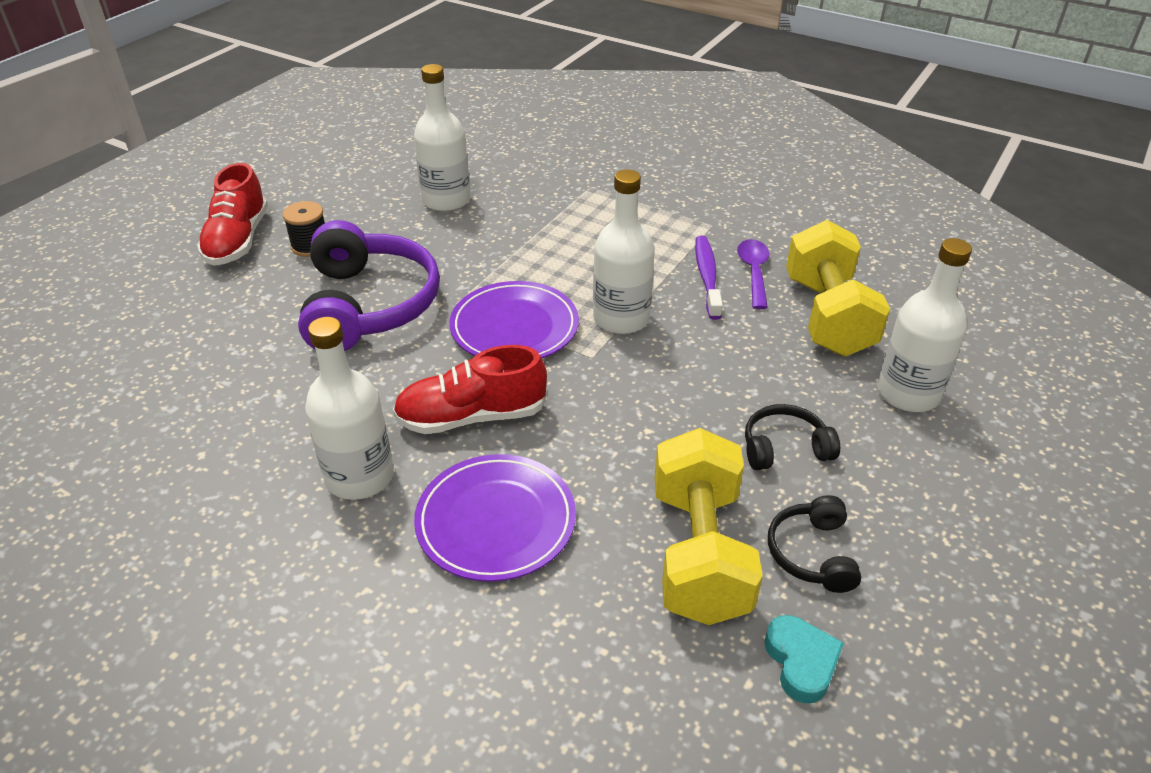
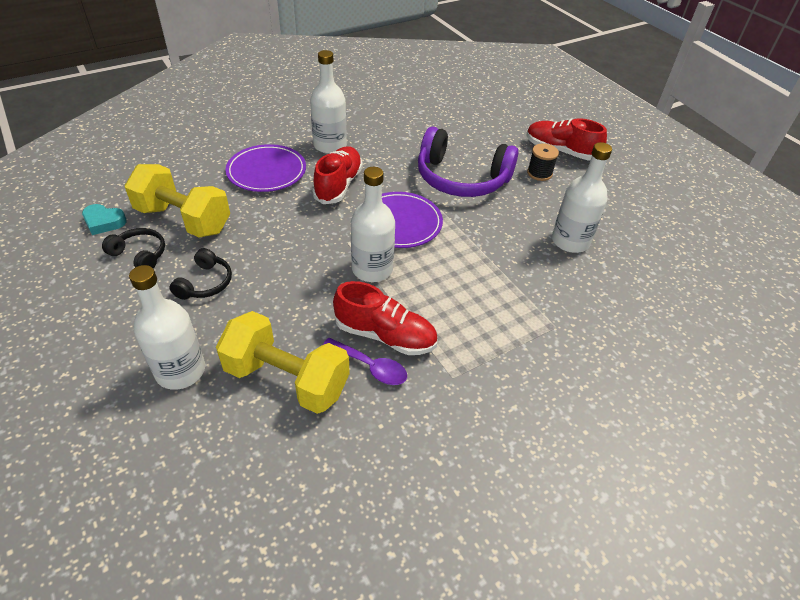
camera: 115 degrees right, 5 degrees up
(707, 276) = (385, 335): purple toothbrush -> red shoe

